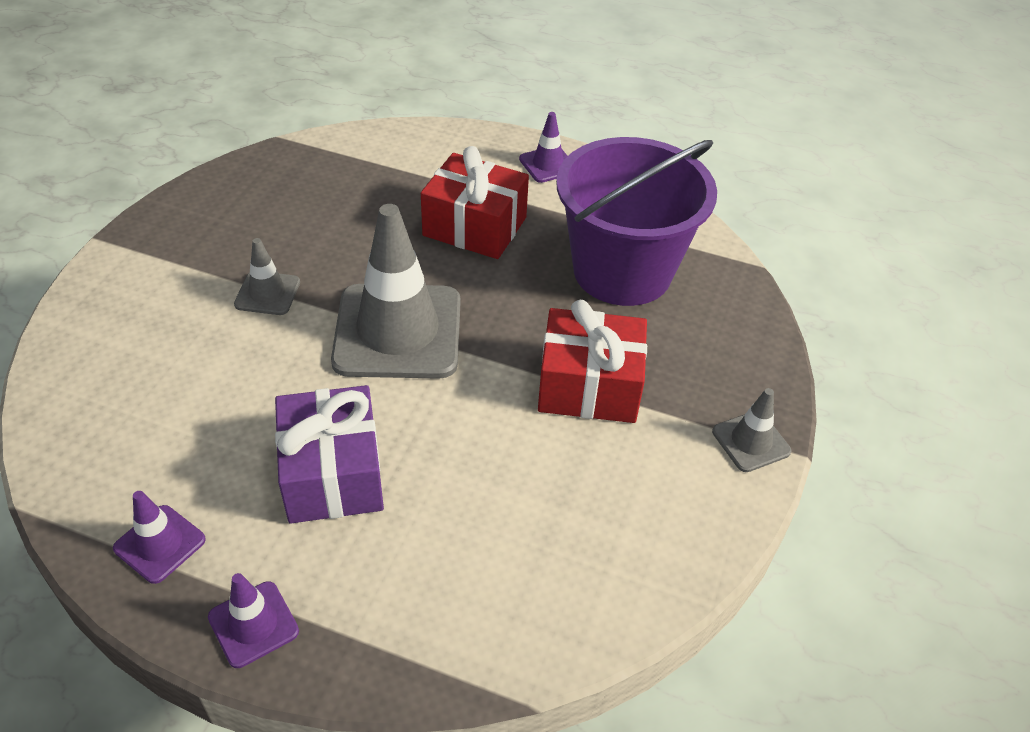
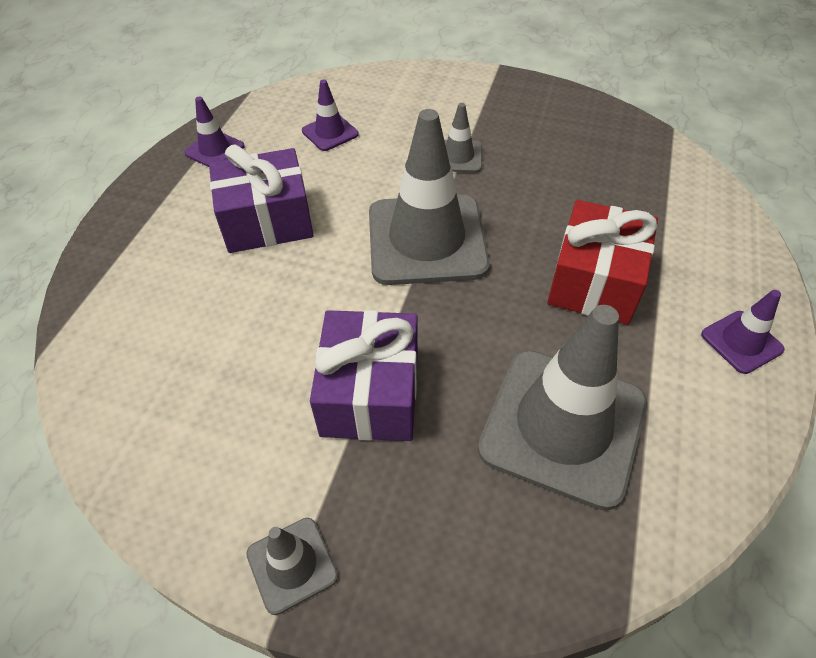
camera: 90 degrees right, 5 degrees up
(253, 624) = (144, 201): purple traffic cone -> purple traffic cone (330, 133)
(589, 386) = (370, 393): red gift -> purple gift
(622, 271) = (563, 426): purple bucket -> grey traffic cone

